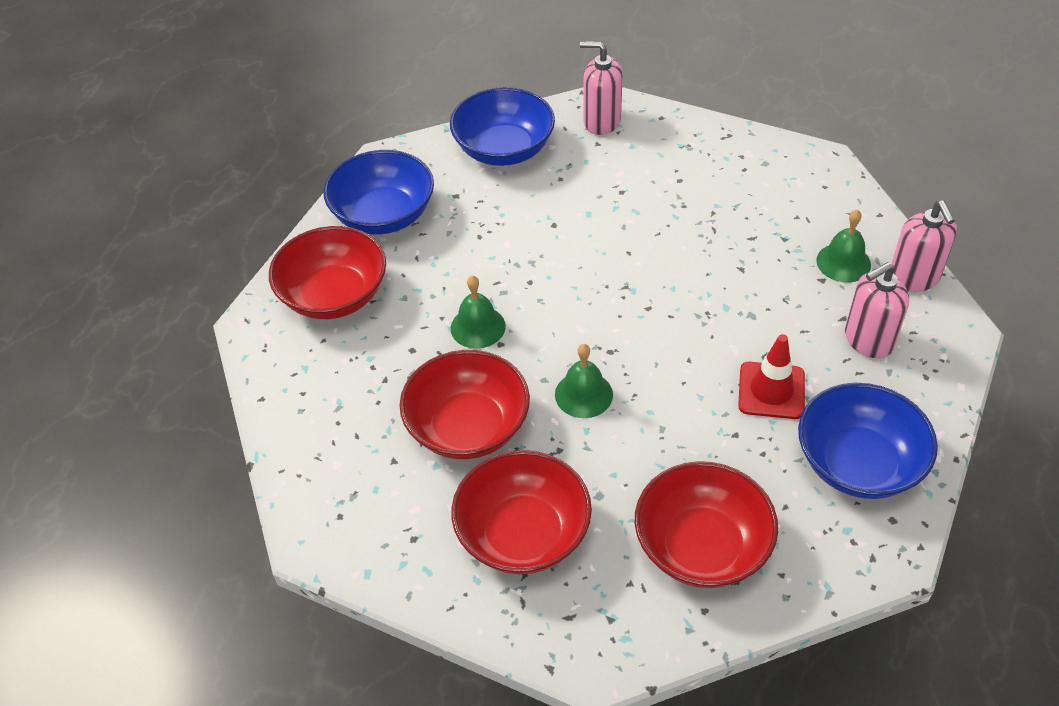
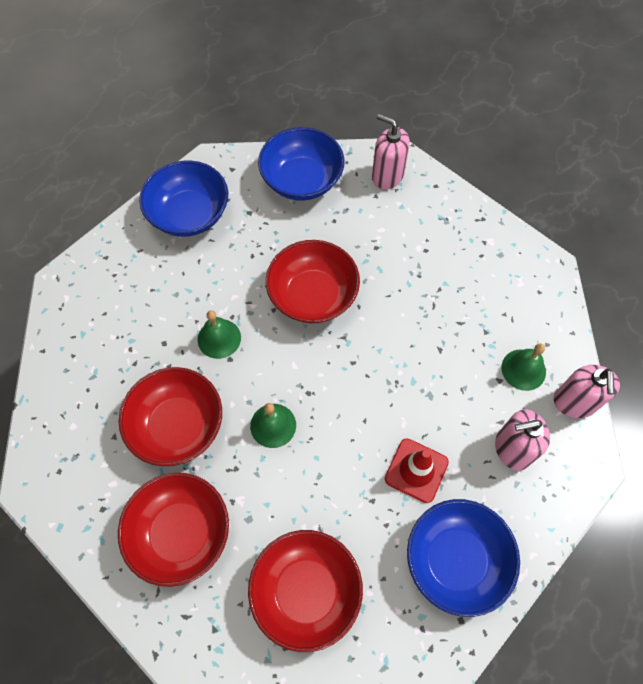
camera: 15 degrees right, 15 degrees up
(334, 295) = (126, 276): red bowl -> red bowl (313, 295)

